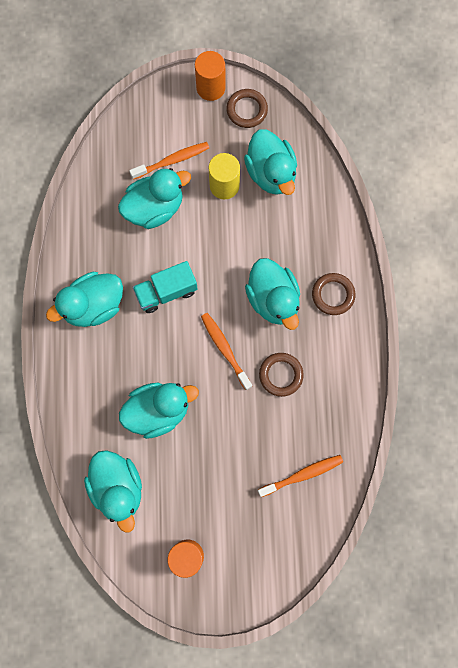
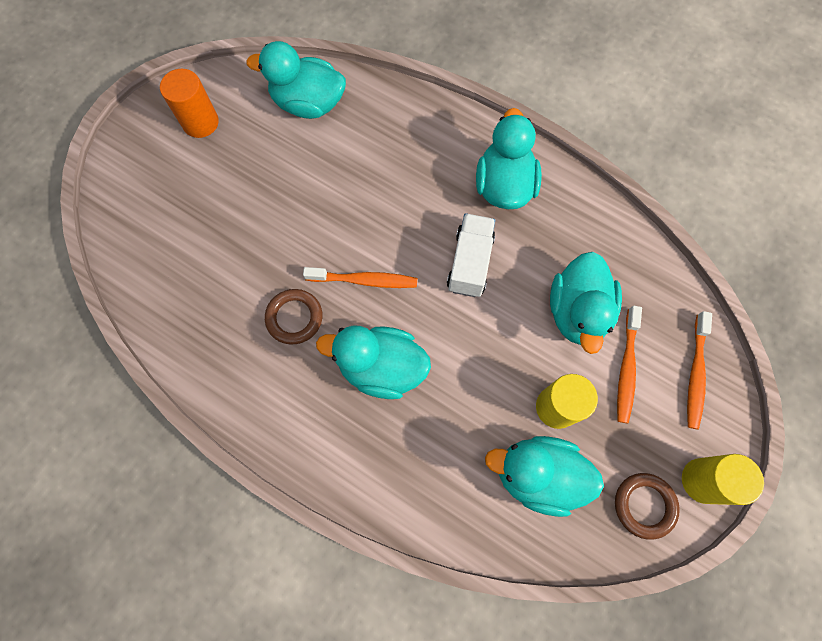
camera: 125 degrees right, 5 degrees down
(158, 411) = (351, 179): turquoise duck -> none
(166, 292) = (470, 263): turquoise truck -> white truck
(210, 87) = (703, 480): orange cylinder -> yellow cylinder
(302, 475) = (181, 269): orange toothbrush -> orange toothbrush (695, 374)
(333, 295) = (337, 439): brown ring -> none

